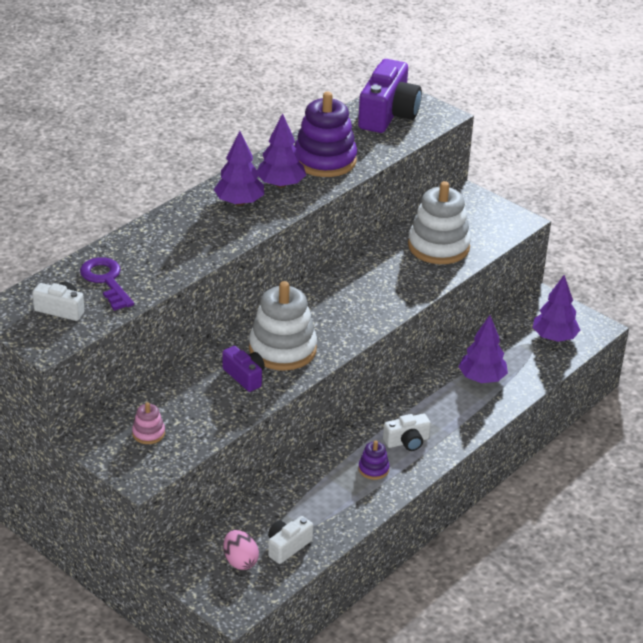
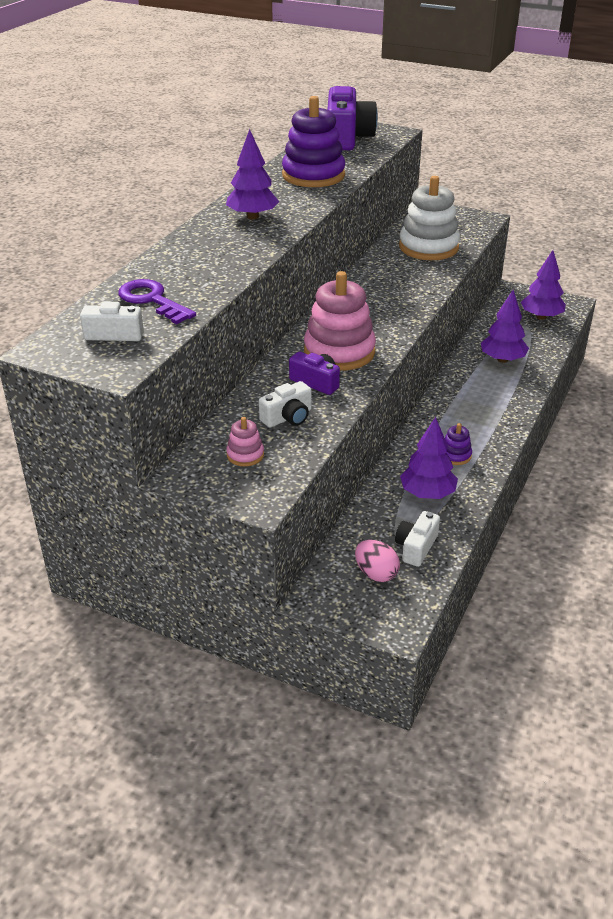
camera: 15 degrees left, 0 degrees up
(281, 184) = (284, 198): purple tree -> purple tree (427, 494)
(282, 349) = (339, 352): white stacking toy -> pink stacking toy
(407, 441) = (471, 424): white camera -> white camera (288, 417)

